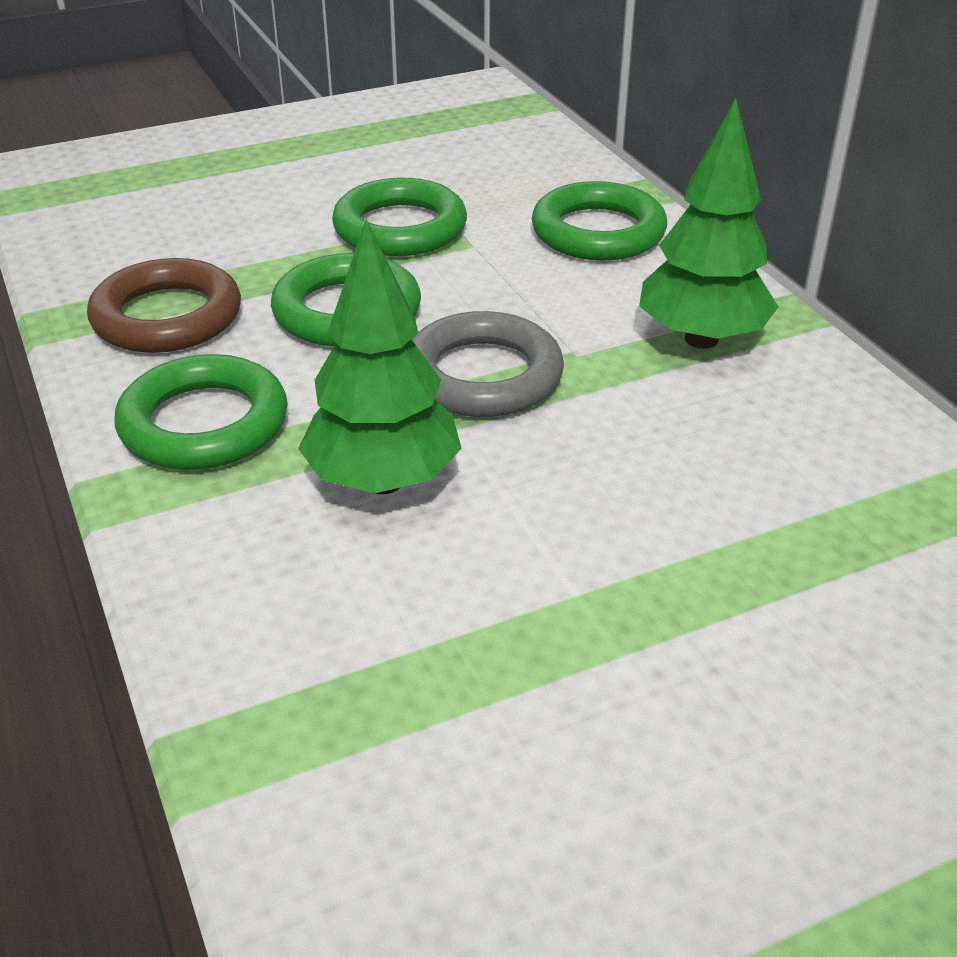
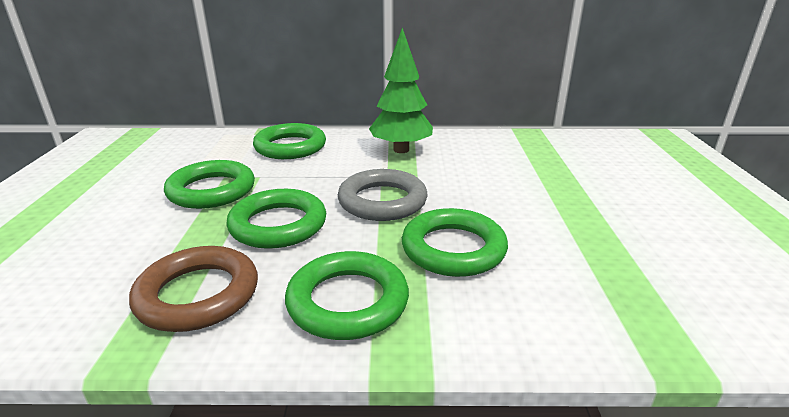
camera: 65 degrees left, 10 degrees down
(383, 481) = (453, 249): green tree -> green ring

